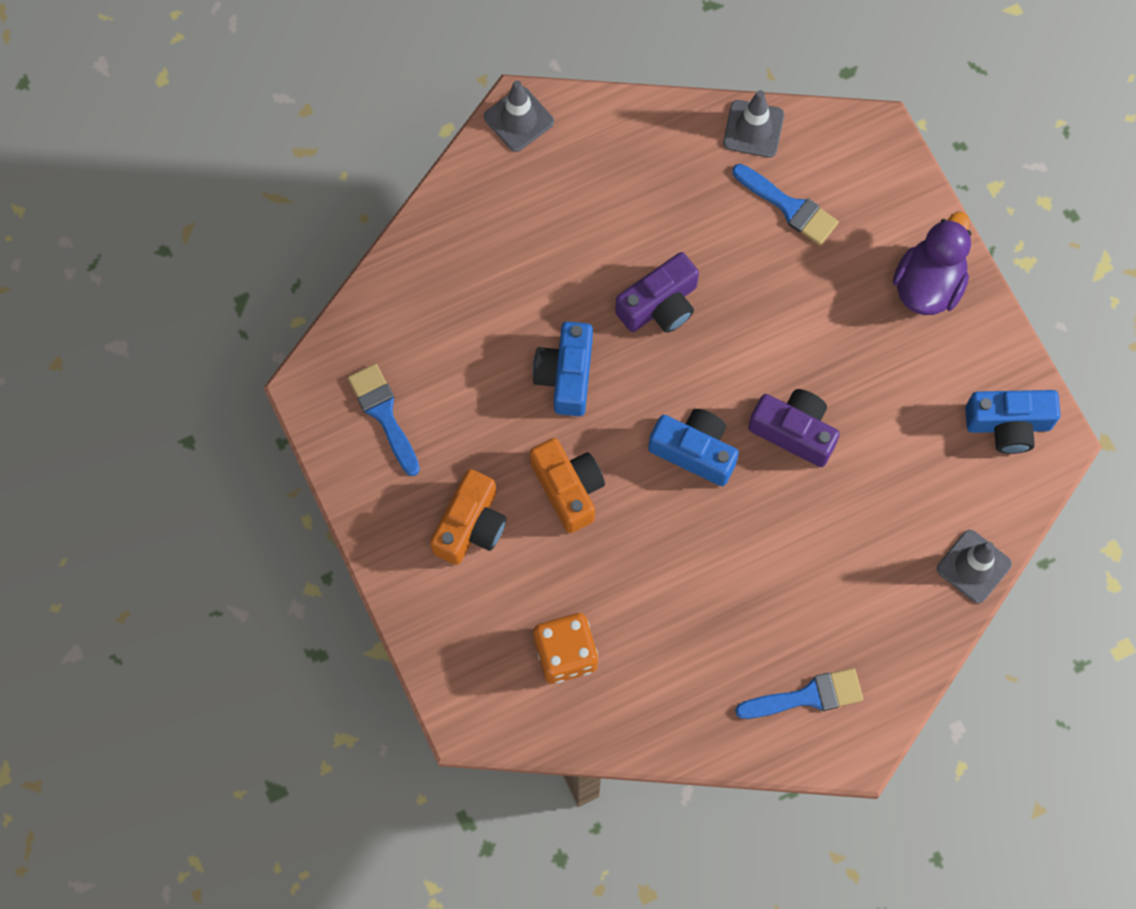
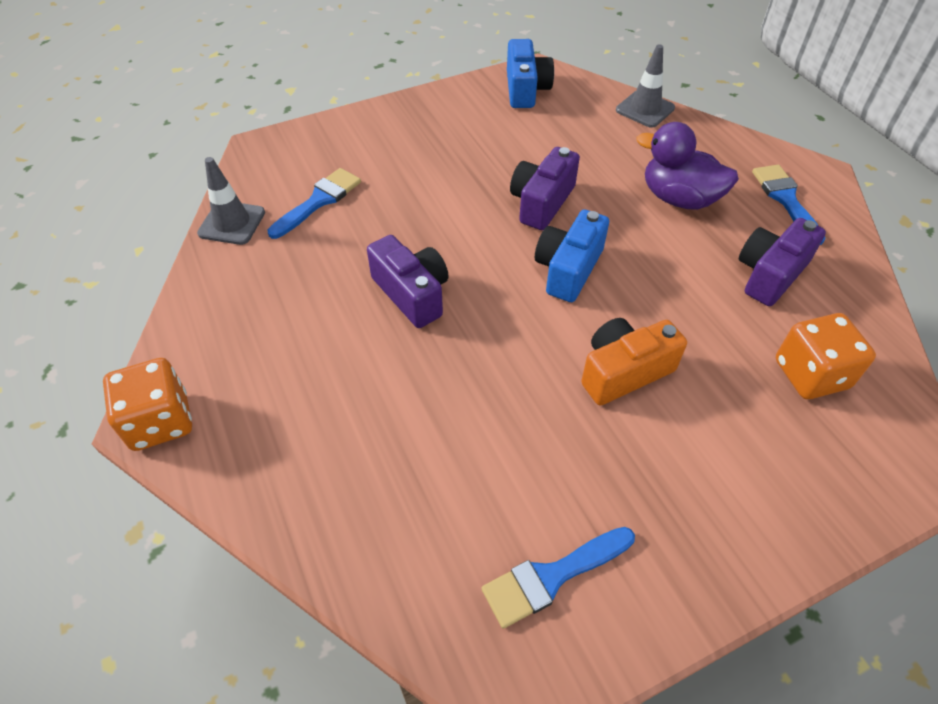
camera: 90 degrees left, 20 degrees down
(470, 526) = (686, 468): orange camera -> none
(518, 119) = (160, 421): grey traffic cone -> orange dice
(566, 375) = (491, 373): blue camera -> none
(691, 649) = (770, 274): none -> purple camera
(928, 284) = (404, 124): purple duck -> purple duck (679, 198)

